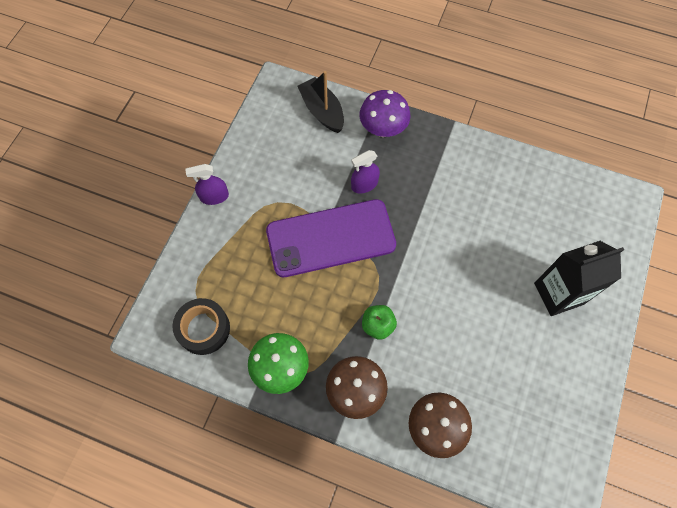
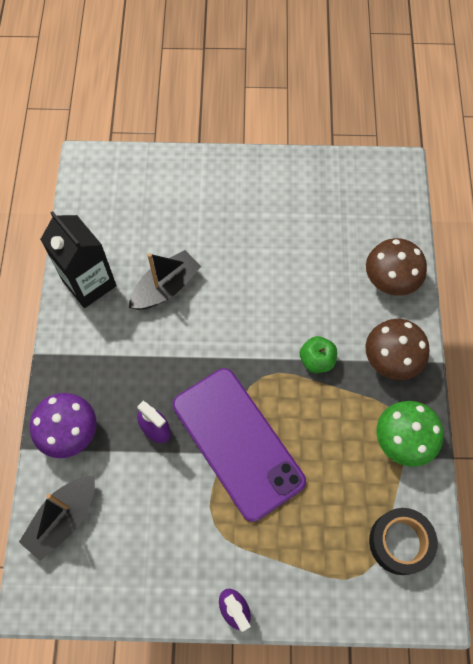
camera: 110 degrees left, 0 degrees up
(486, 227) = (166, 287): none -> black boat
(558, 293) = (216, 208): black carton -> black carton (89, 283)

